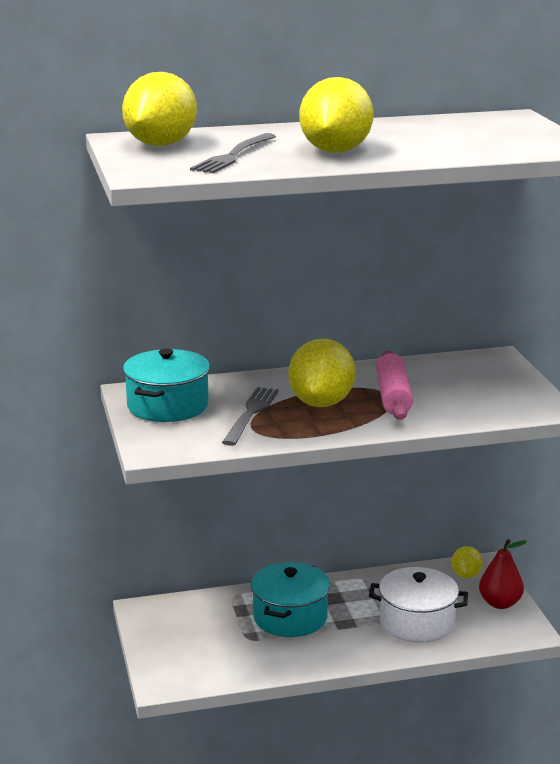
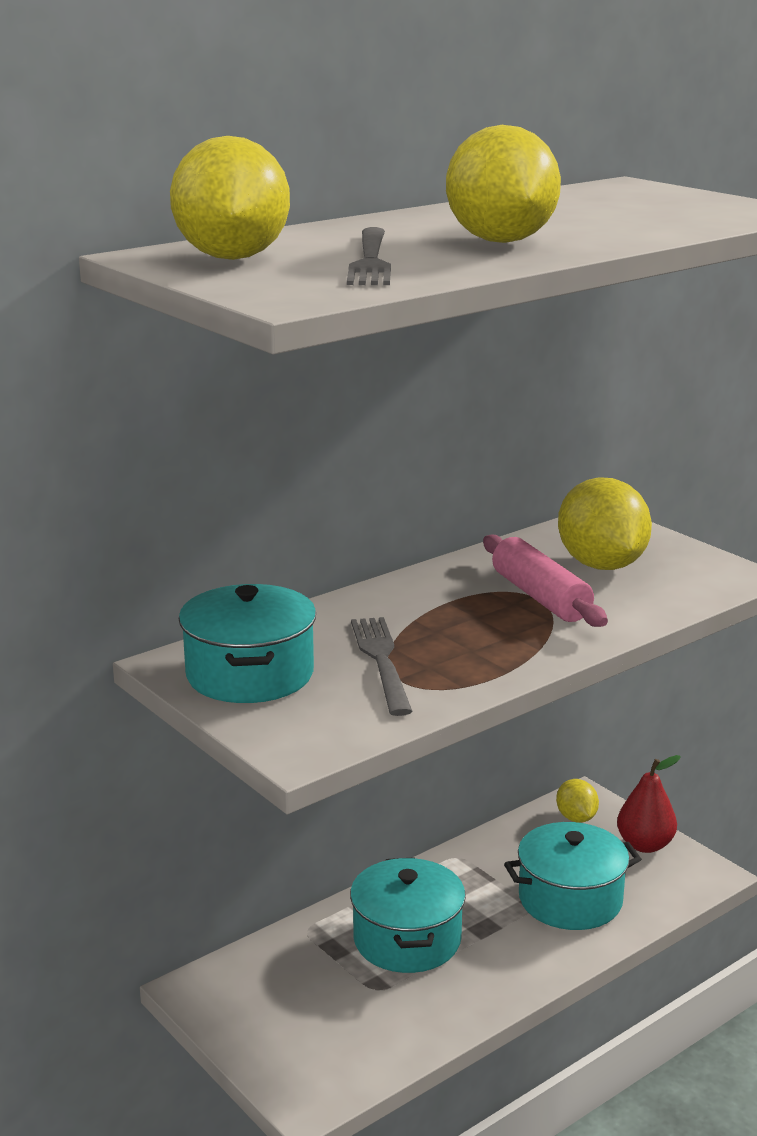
camera: 25 degrees left, 0 degrees up
(321, 403) = (459, 625): yellow lemon -> yellow lemon (601, 565)
(417, 622) = (570, 899): white pot -> turquoise pot

